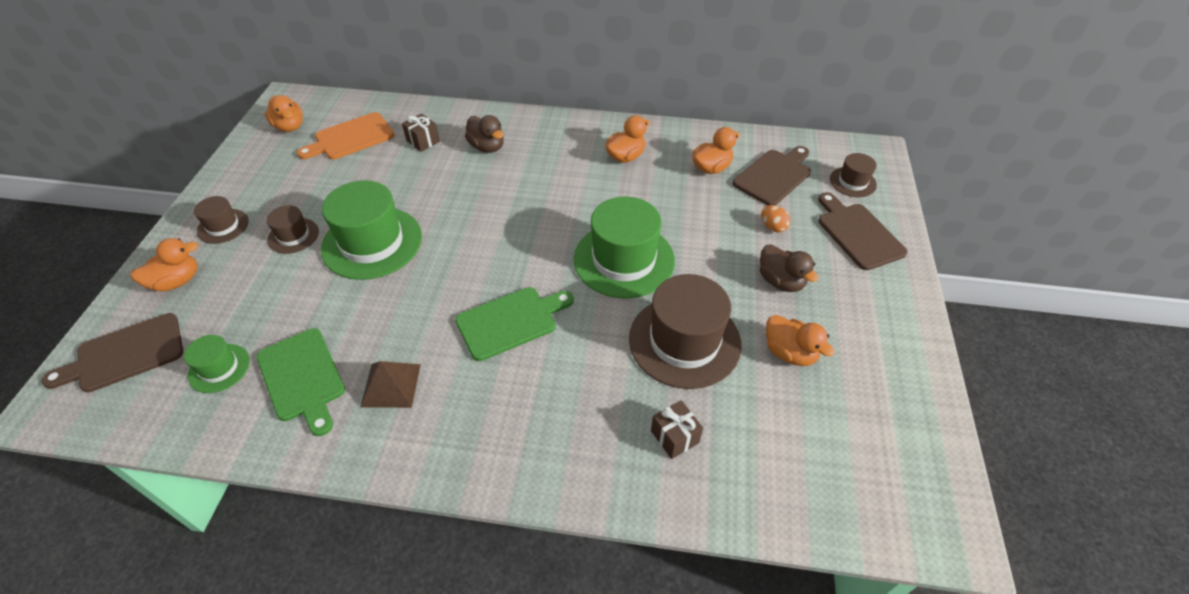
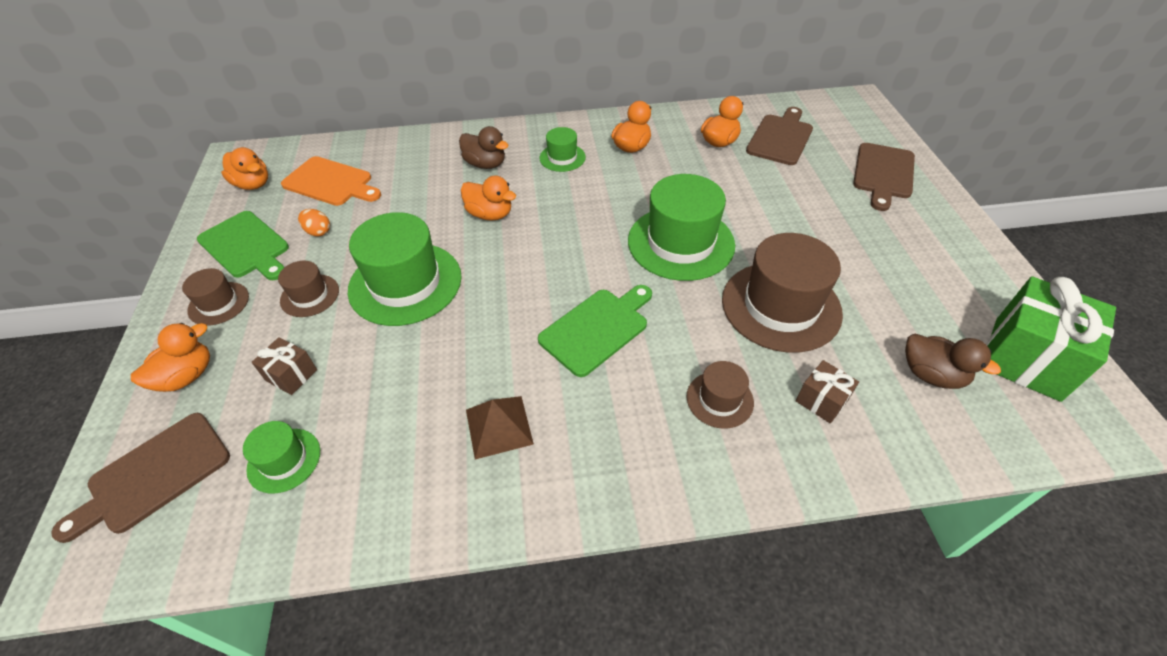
camera: 15 degrees left, 0 degrees up
(302, 377) = (391, 445): green cutting board -> green cutting board (246, 246)
(351, 138) = (330, 182): orange cutting board -> orange cutting board turned 105 degrees counterclockwise
(423, 141) = (413, 171): brown gift -> brown gift (291, 375)
(557, 154) = (562, 157): none -> green hat
(773, 227) = (804, 183): orange egg -> orange egg (318, 232)
(780, 281) = (839, 230): brown duck -> brown duck (931, 374)
(789, 353) = (883, 293): orange duck -> orange duck (490, 214)
(852, 182) = (853, 130): brown hat -> brown hat (719, 399)
(858, 234) = (883, 173): brown cutting board -> brown cutting board turned 120 degrees counterclockwise
(895, 450) = (1026, 358): none -> green gift

